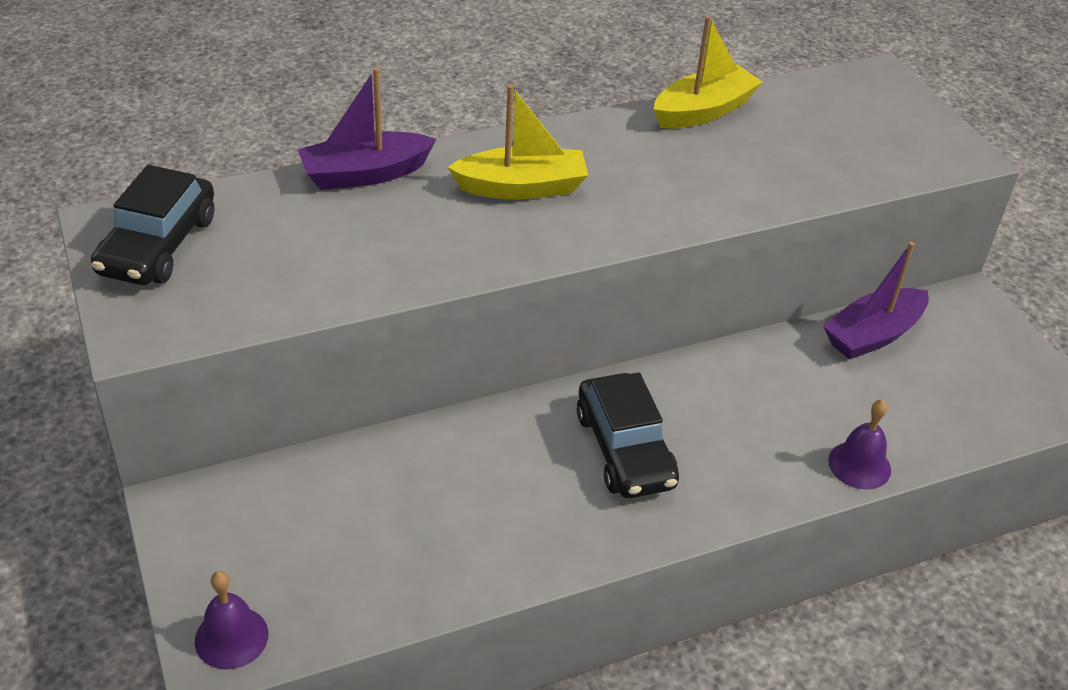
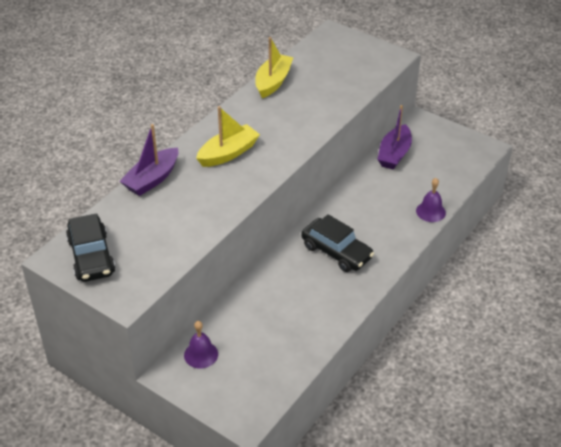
camera: 30 degrees left, 0 degrees up
(231, 637) = (246, 410): purple bell -> purple bell (201, 354)

